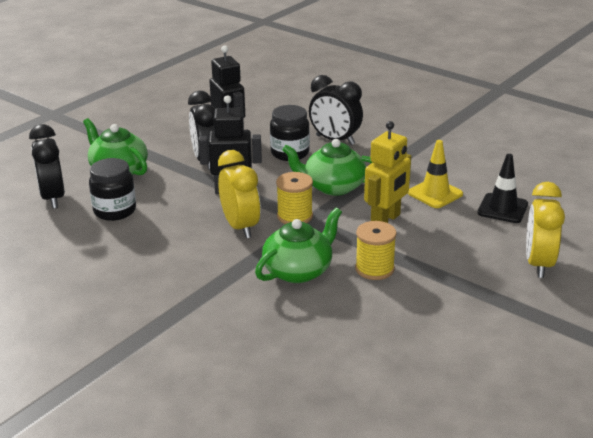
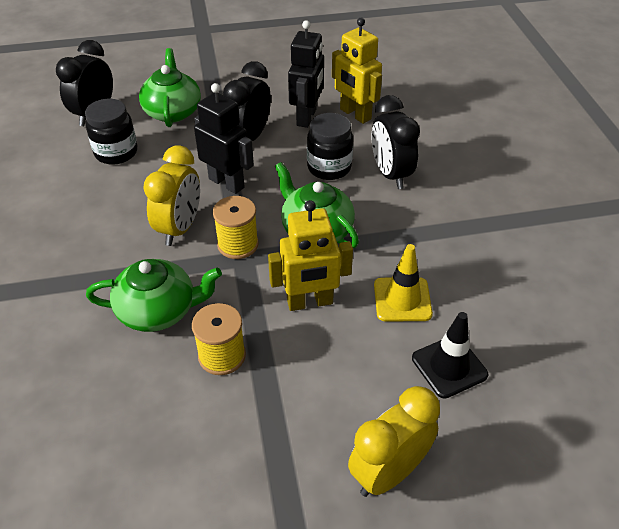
camera: 40 degrees right, 15 degrees up
(261, 119) = (355, 114): none -> yellow robot

